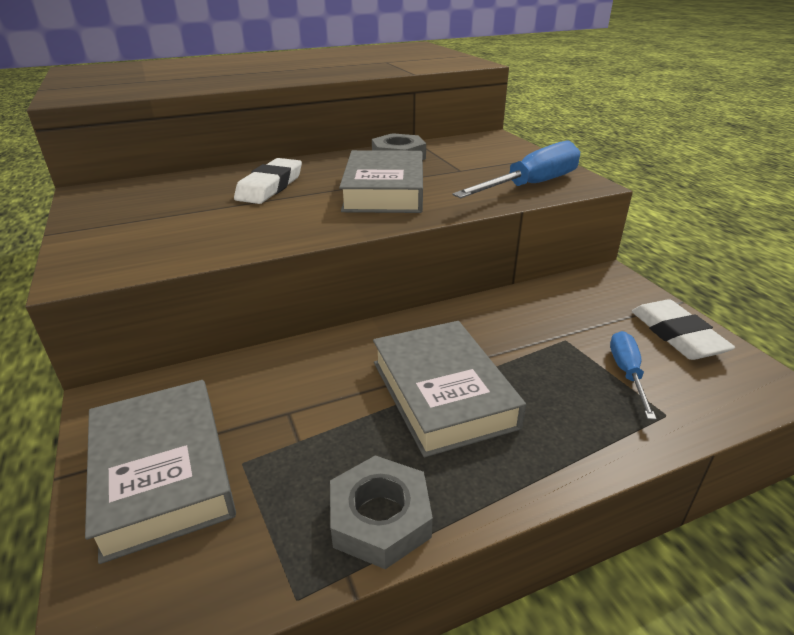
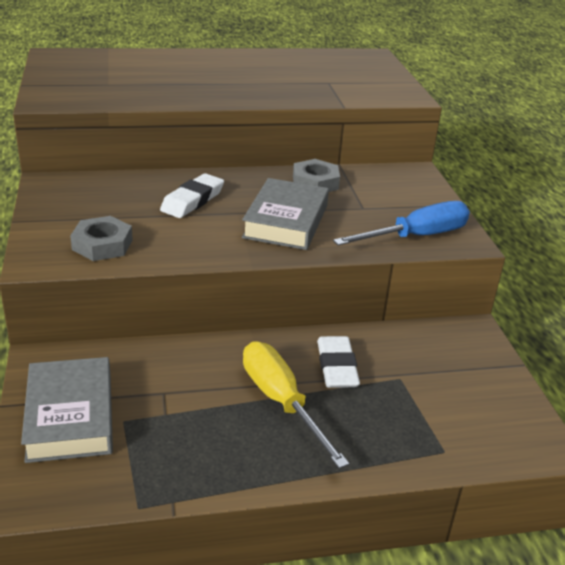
camera: 10 degrees right, 0 degrees up
(380, 518) = (204, 474): grey nut -> grey nut (102, 245)
(442, 393) = (281, 401): grey book -> yellow screwdriver
(627, 373) = (434, 415): blue screwdriver -> none
(677, 335) = (497, 393): white eraser -> white eraser (337, 367)

